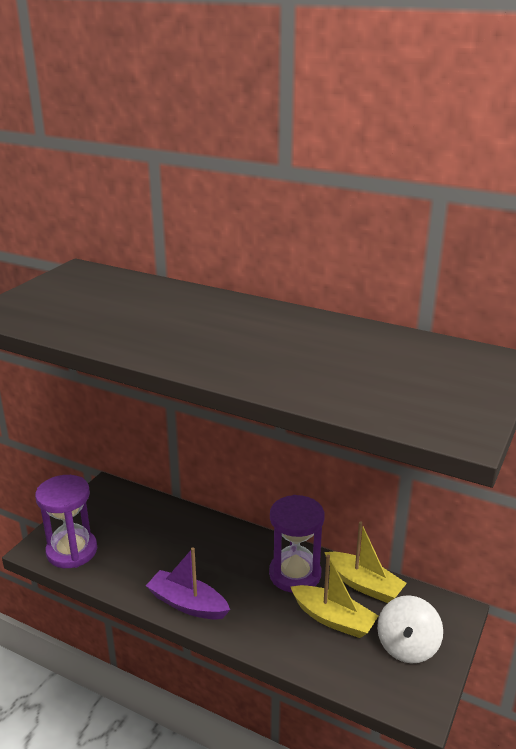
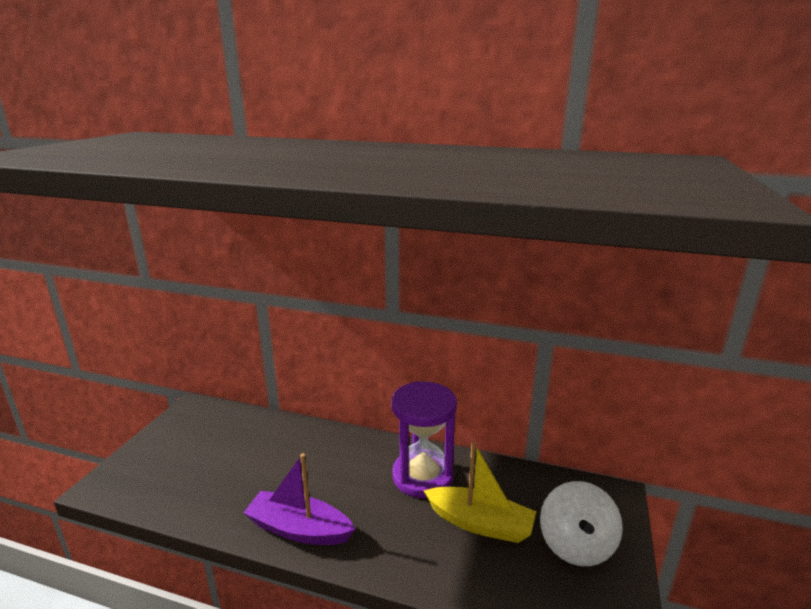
camera: 10 degrees left, 5 degrees down
(72, 551) = (148, 482): purple hourglass -> none
(363, 584) = (503, 478): yellow boat -> none

